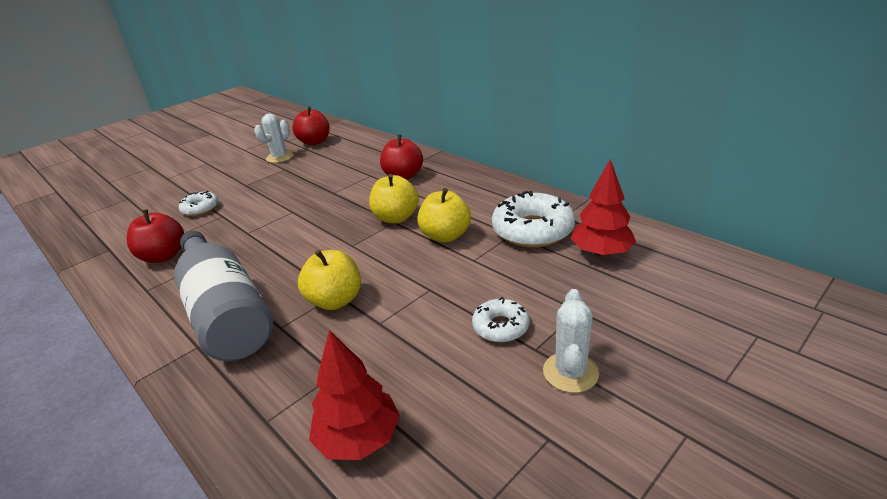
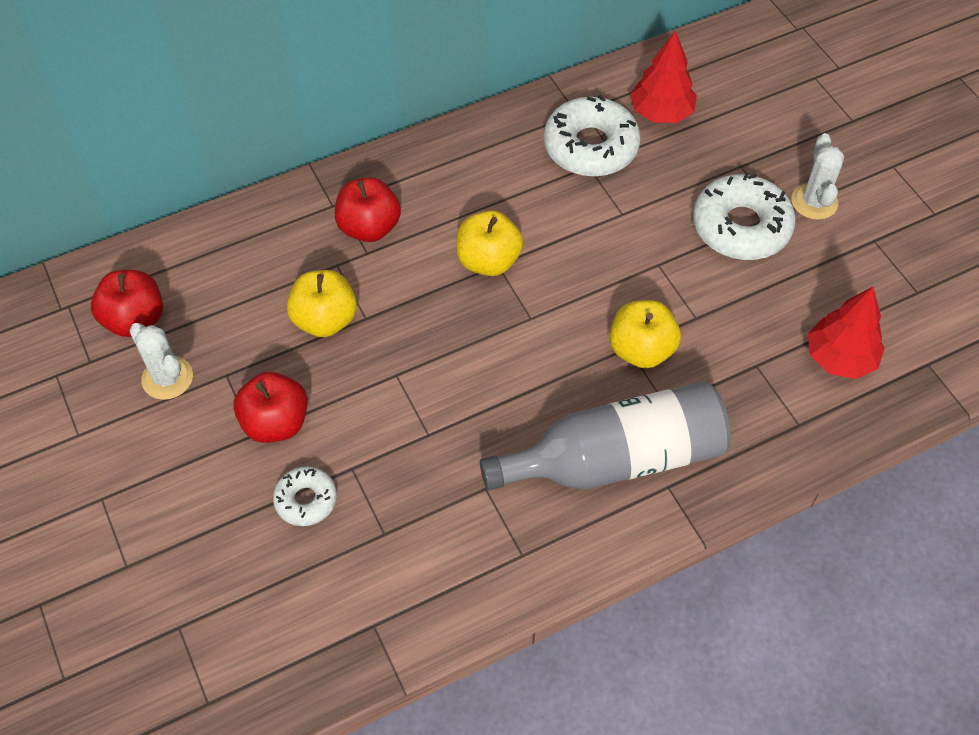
camera: 75 degrees left, 25 degrees up
(163, 256) = (440, 542): red apple -> red apple (276, 423)
(445, 236) = (560, 224): yellow apple -> yellow apple (325, 320)
(500, 327) = (741, 227): white donut -> white donut, size x1.82
(570, 372) = (814, 202): white cactus -> white cactus turned 60 degrees clockwise

